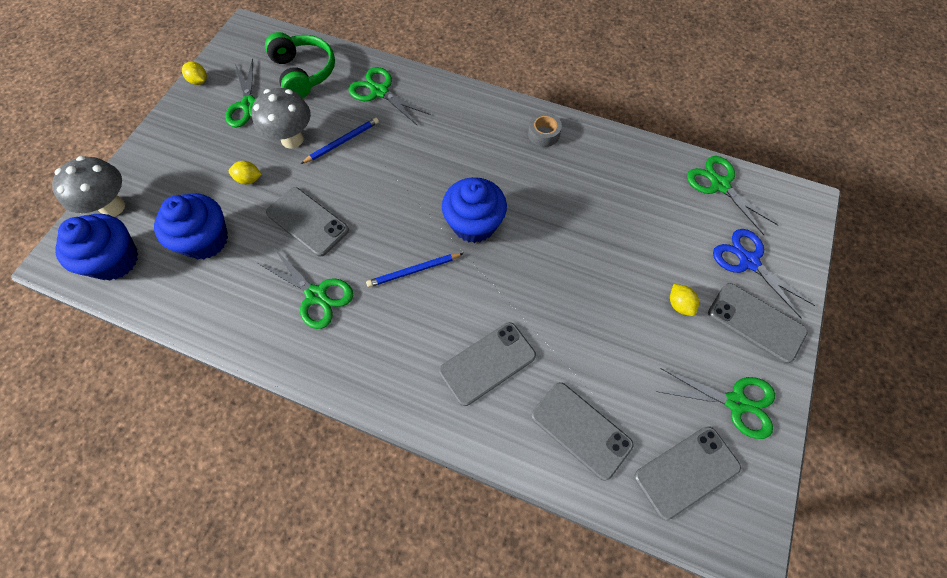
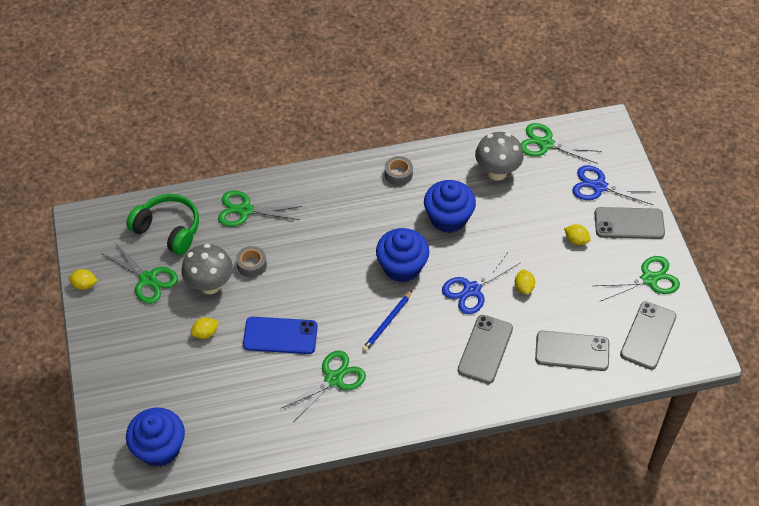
camera: 35 degrees left, 10 degrees down
(113, 207) = (116, 416): grey mushroom -> grey mushroom (497, 172)
(205, 240) = (215, 393): blue cupcake -> blue cupcake (448, 218)
(307, 221) = (280, 335): grey phone -> blue phone
(316, 295) = (334, 379): green scissors -> green scissors turned 45 degrees counterclockwise
(342, 142) = (252, 265): blue pencil -> grey tape
(524, 290) = (472, 290): none -> blue scissors
(582, 321) = (524, 287): none -> yellow lemon

